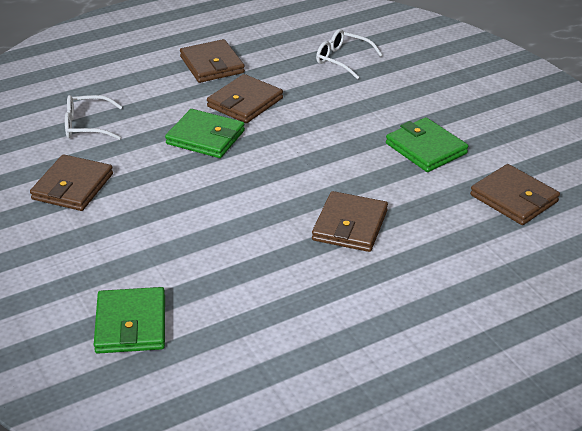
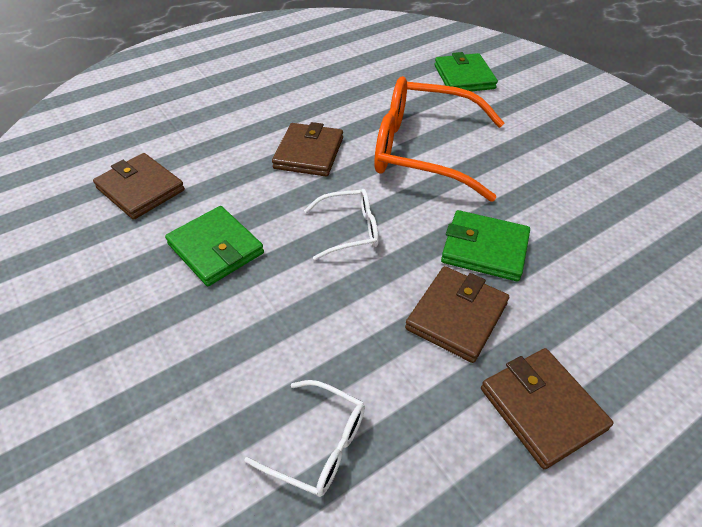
camera: 175 degrees right, 10 degrees up
(73, 187) = (589, 176): brown wallet -> none
(87, 125) = (640, 258): white glasses -> white glasses (350, 230)
(226, 221) = (423, 150): none -> orange glasses

